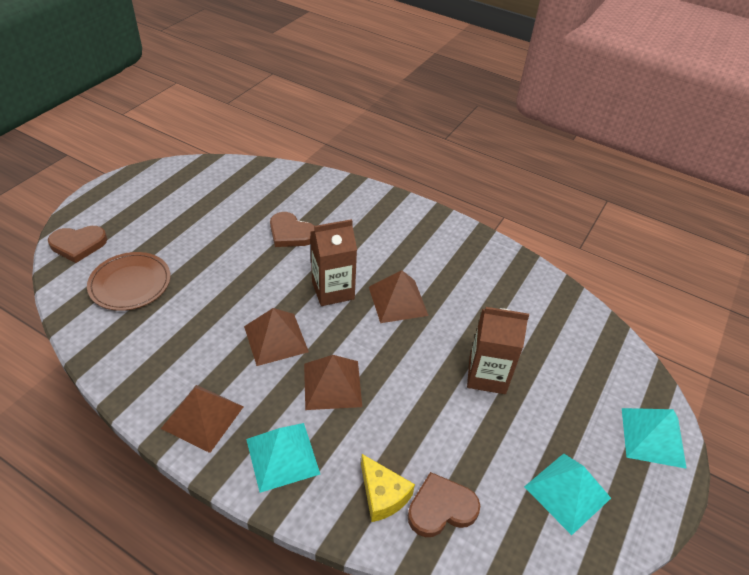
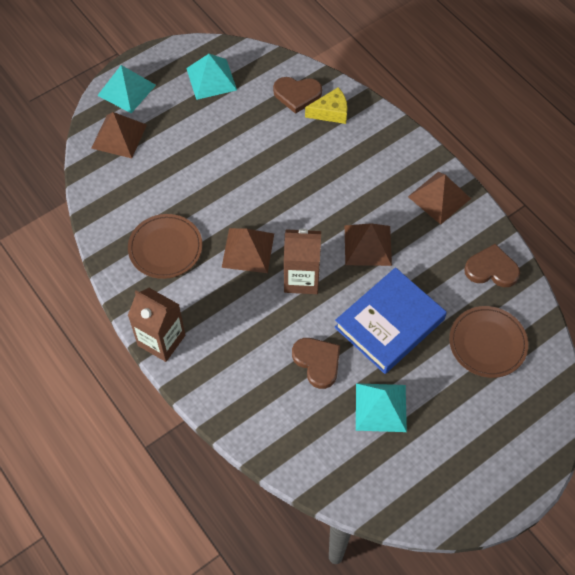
camera: 155 degrees left, 15 degrees up
(78, 245) = (538, 412): brown heart -> brown heart (491, 269)
(233, 276) = (389, 323): none -> blue book
(282, 456) = (388, 154): turquoise pyramid -> turquoise pyramid (381, 407)
(332, 384) = (335, 193): brown pyramid -> brown pyramid (119, 136)
(382, 495) = (330, 112): yellow cheese -> yellow cheese turned 90 degrees clockwise
(476, 282) = (165, 248): none -> brown plate
(487, 375) = (213, 164): brown carton -> brown carton (161, 340)

